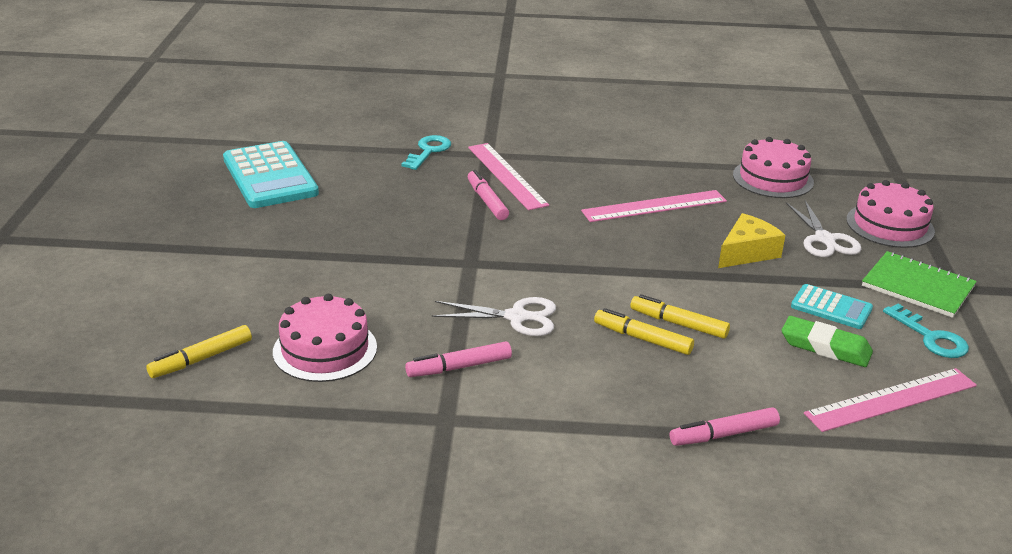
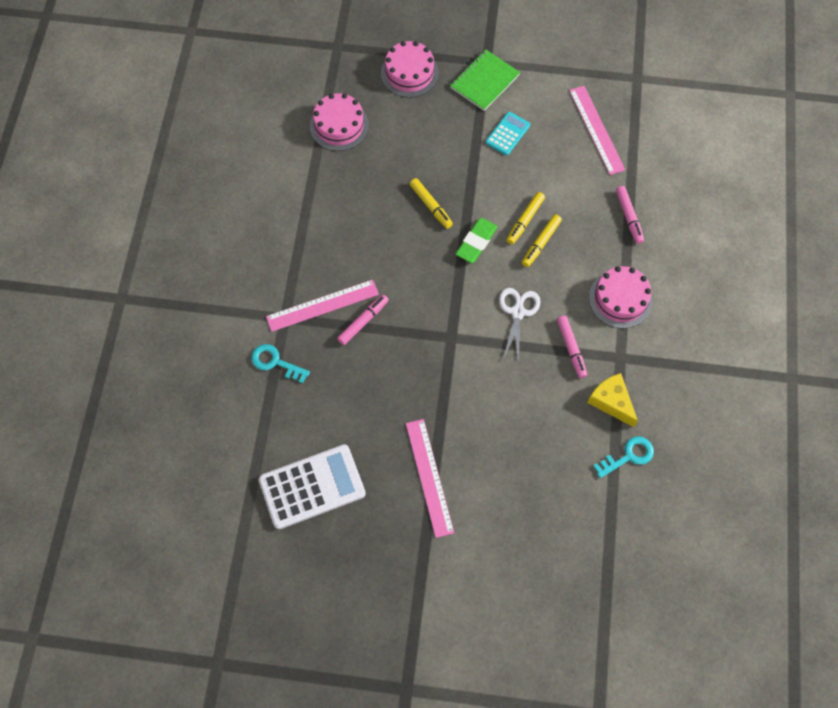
camera: 85 degrees left, 35 degrees up
(201, 359) = (565, 504): yellow marker -> yellow marker (431, 206)
(270, 176) = (312, 486): turquoise calculator -> white calculator
(325, 349) = (554, 428): pink cake -> pink cake (620, 299)
(487, 201) = (363, 322): pink marker -> pink marker turned 150 degrees clockwise
(654, 206) = (376, 210): pink ruler -> pink ruler (429, 477)
(747, 252) = (442, 165): yellow cheese -> yellow cheese (611, 401)
(824, 239) = (427, 116): white scissors -> none
(825, 347) = (548, 148): green eraser -> green eraser (476, 242)
(930, 337) = (538, 92): turquoise key -> turquoise key (628, 456)

